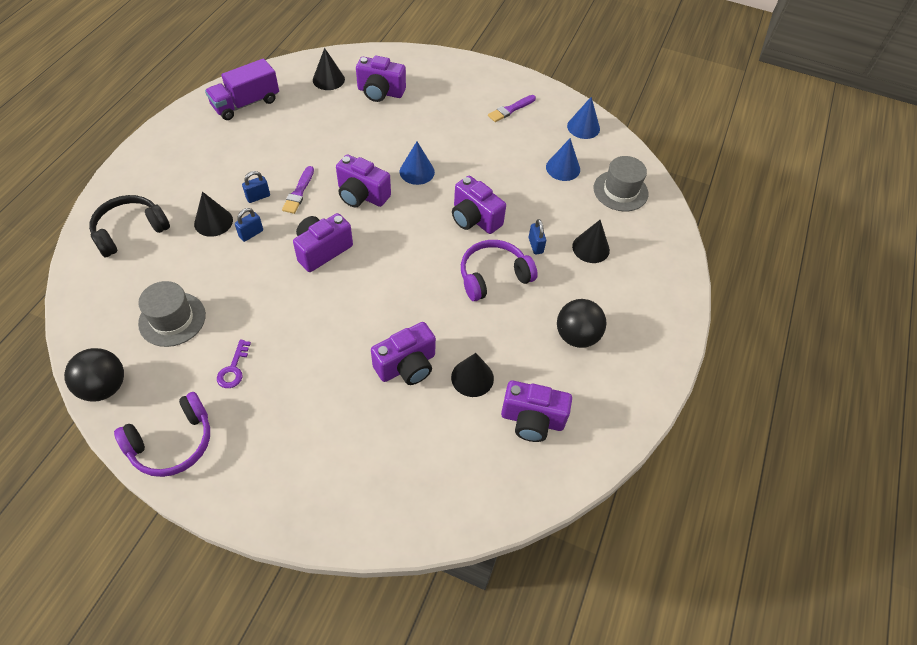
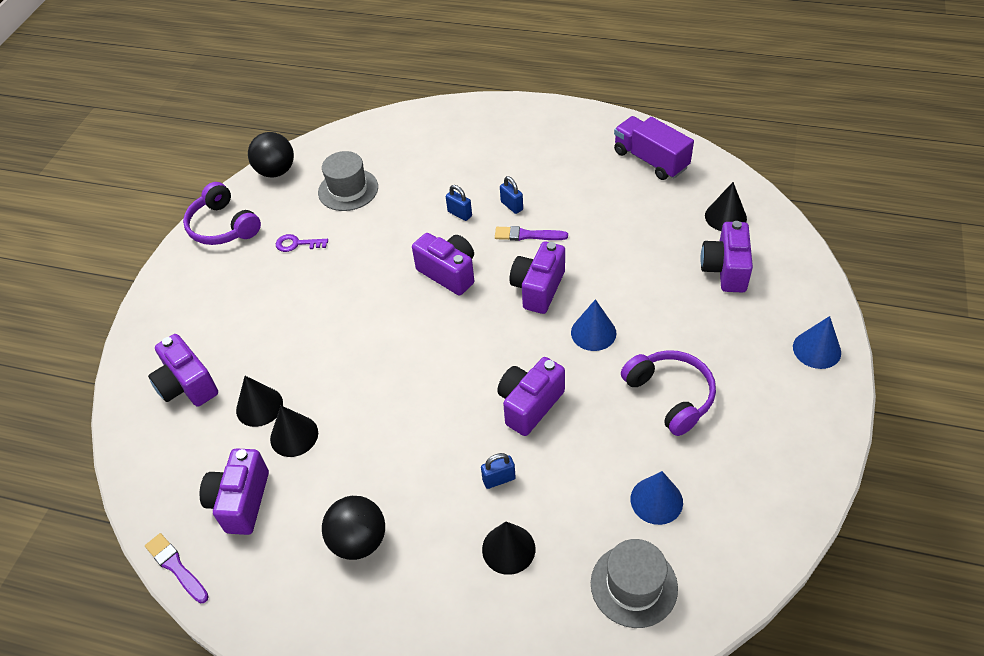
camera: 90 degrees right, 5 degrees down
(130, 231) = (445, 134): black headphones -> none
(213, 222) = (469, 183): black cone -> black cone (259, 406)
(407, 366) = (306, 374): purple camera -> purple camera (187, 385)
(493, 276) = (439, 438): purple headphones -> purple headphones (670, 396)
(510, 109) = (757, 419): purple brush -> purple brush (176, 567)
(583, 127) = (759, 522): blue cone -> blue cone (816, 349)

